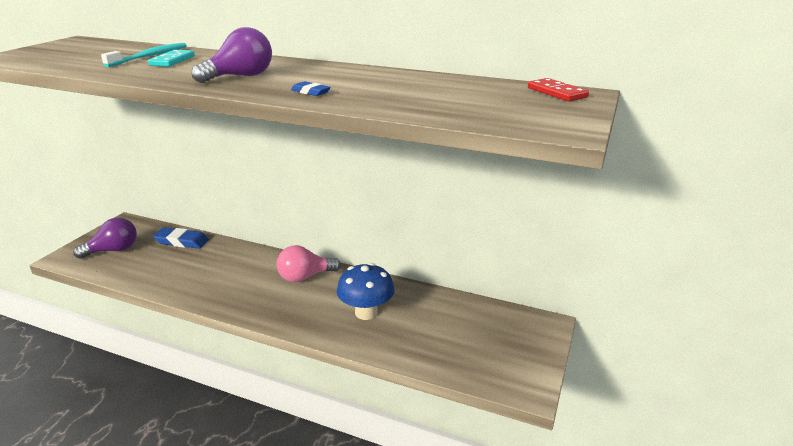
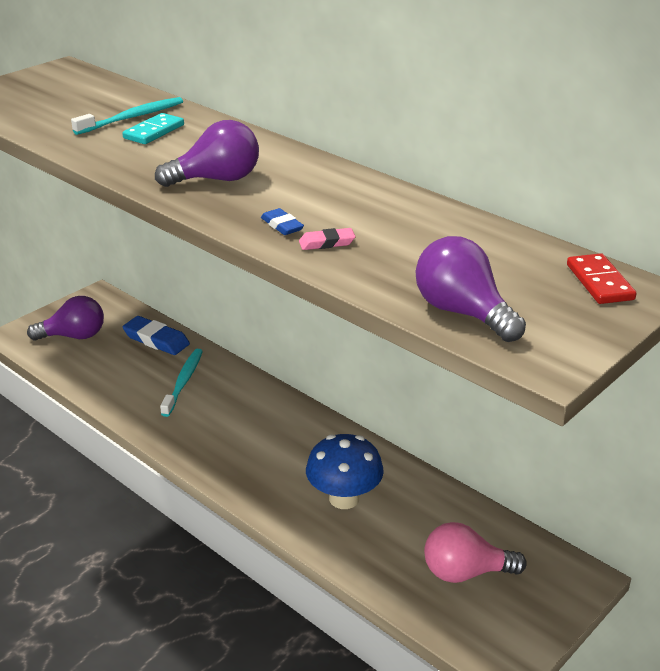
camera: 20 degrees right, 5 degrees up
(213, 264) = (183, 382): none -> turquoise toothbrush
(305, 277) = (288, 427): pink light bulb -> pink light bulb (465, 572)
(352, 96) = (327, 243): none -> pink eraser
(484, 116) = (462, 312): none -> purple light bulb

